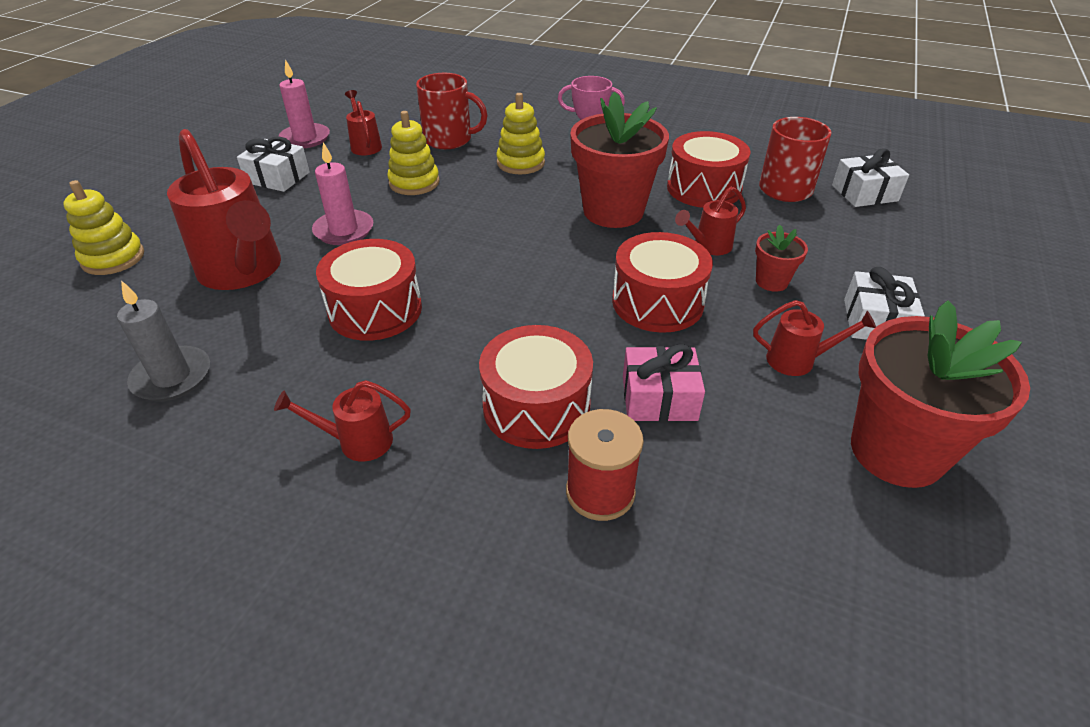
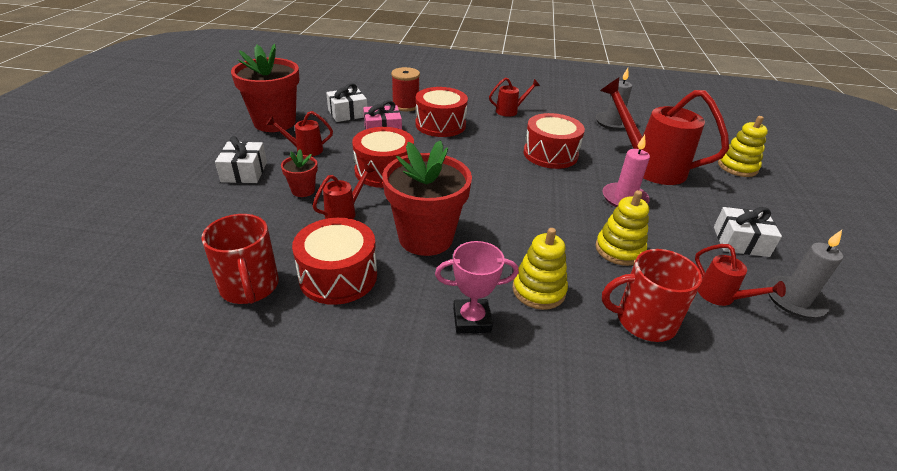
camera: 165 degrees right, 5 degrees down
(305, 138) = (795, 299): pink candle -> grey candle
(864, 193) = (161, 290): white gift -> white gift (347, 113)

